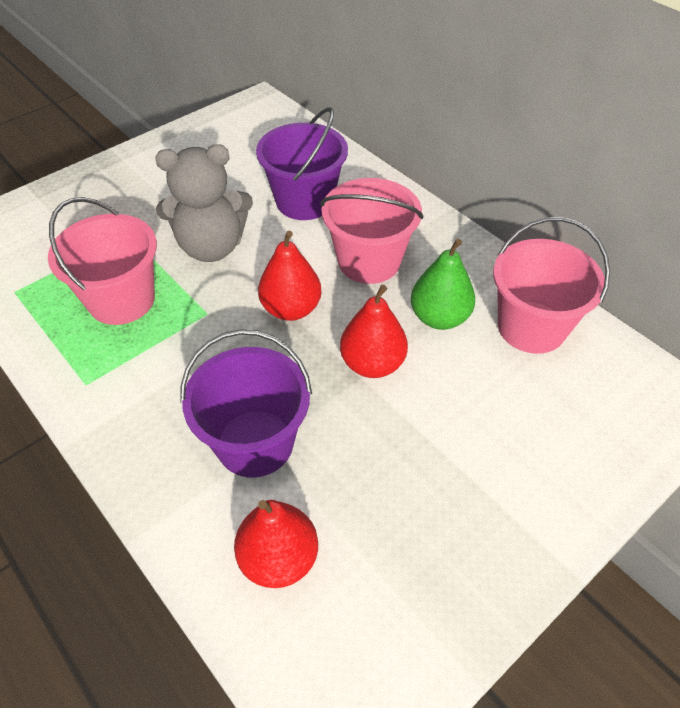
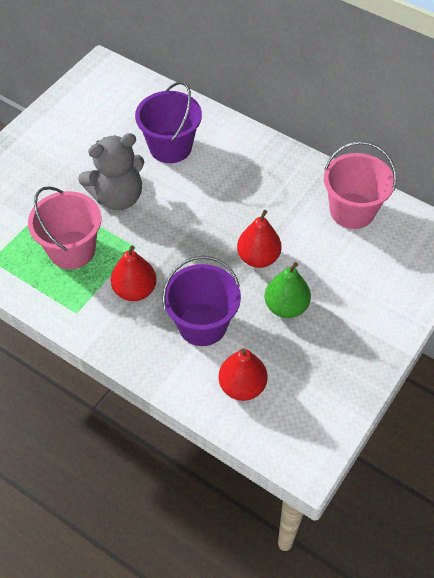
camera: 15 degrees left, 5 degrees up
(291, 309) = (192, 231): red pear -> red pear (135, 290)
(369, 261) = (232, 185): pink bucket -> none
(439, 317) = (291, 217): green pear -> green pear (286, 307)

